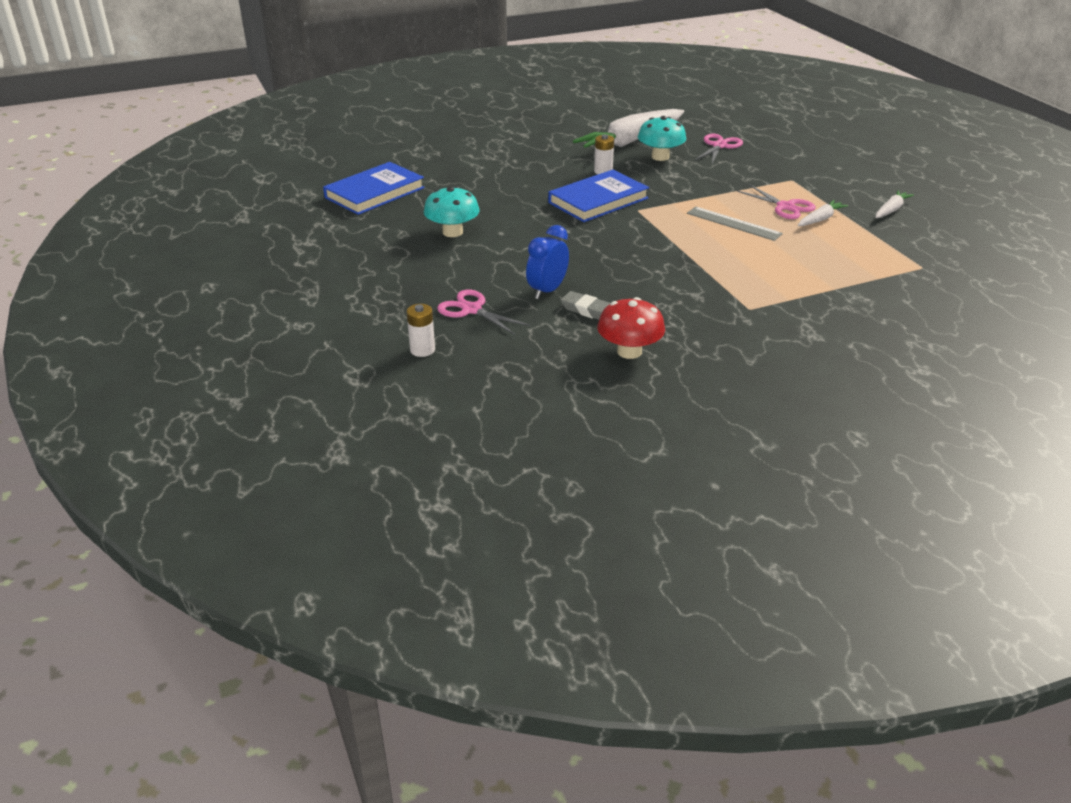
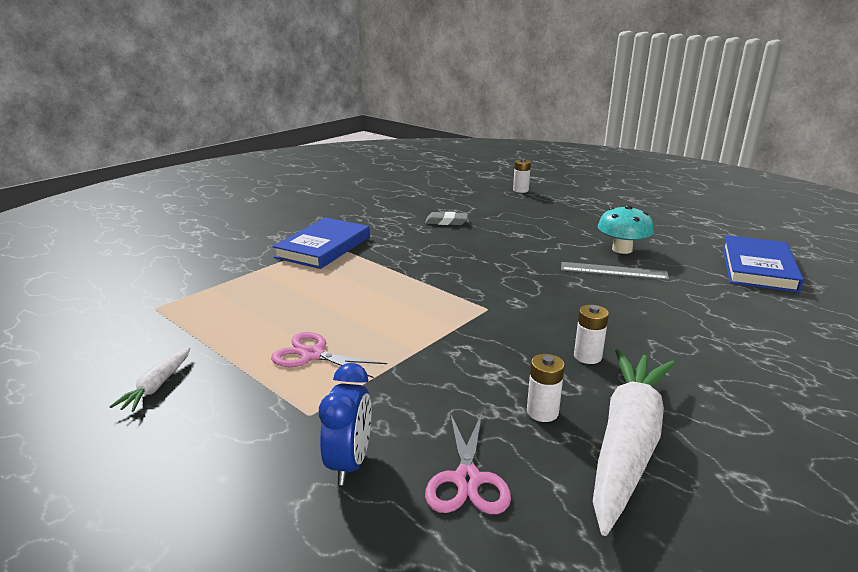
camera: 155 degrees right, 10 degrees down
(471, 309) = (523, 209): pink scissors -> none
(547, 291) = (488, 226): blue clock -> blue clock (349, 463)
(598, 200) = (541, 310): blue book -> blue book (323, 247)
(629, 351) = (400, 208): red mushroom -> none
(660, 157) = (542, 412): turquoise mushroom -> white battery
(733, 223) = (370, 315): grey ruler -> grey ruler (613, 271)
(820, 219) = (264, 345): white carrot -> none

